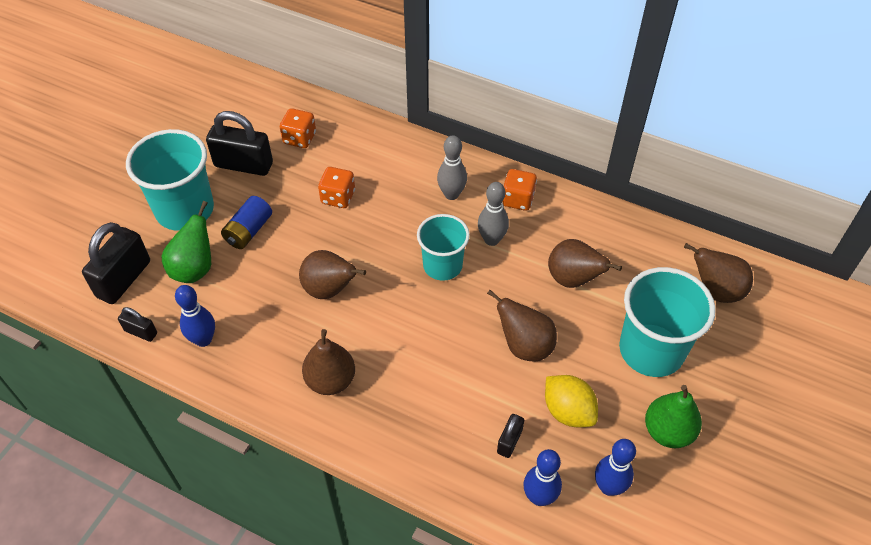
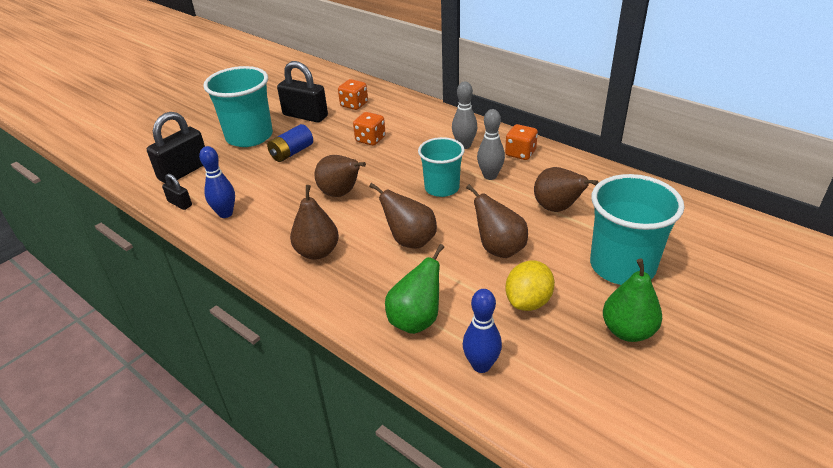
camera: 15 degrees right, 15 degrees down
(194, 269) = (240, 170): green pear -> green pear (416, 320)
(509, 441) = (464, 317): black padlock -> none
(568, 411) = (528, 301): yellow lemon -> yellow lemon turned 60 degrees clockwise
(608, 487) = (555, 368): blue bowling pin -> none
(716, 290) = (695, 230): brown pear -> brown pear (410, 241)

